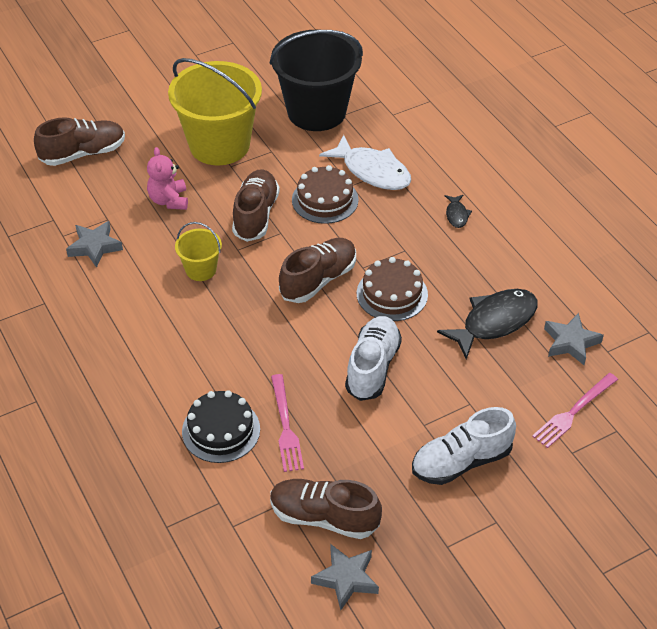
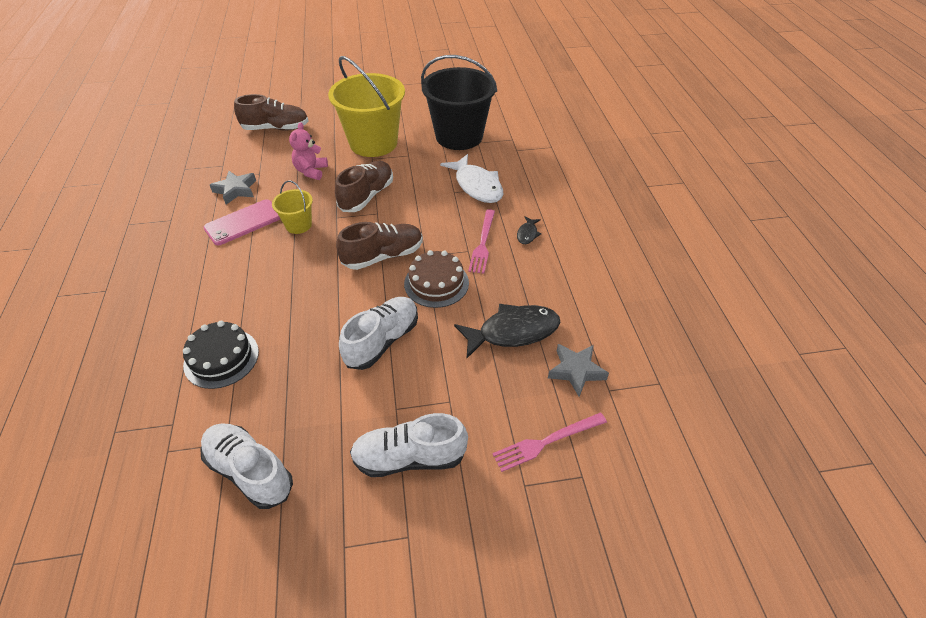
camera: 20 degrees right, 0 degrees up
(134, 283) = (243, 222): none -> pink phone
(285, 426) = (275, 371): pink fork -> pink fork (483, 243)
(324, 517) = (250, 471): brown shoe -> white shoe
(325, 200) = (427, 197): brown cake -> none
(346, 578) = (226, 546): grey star -> none

